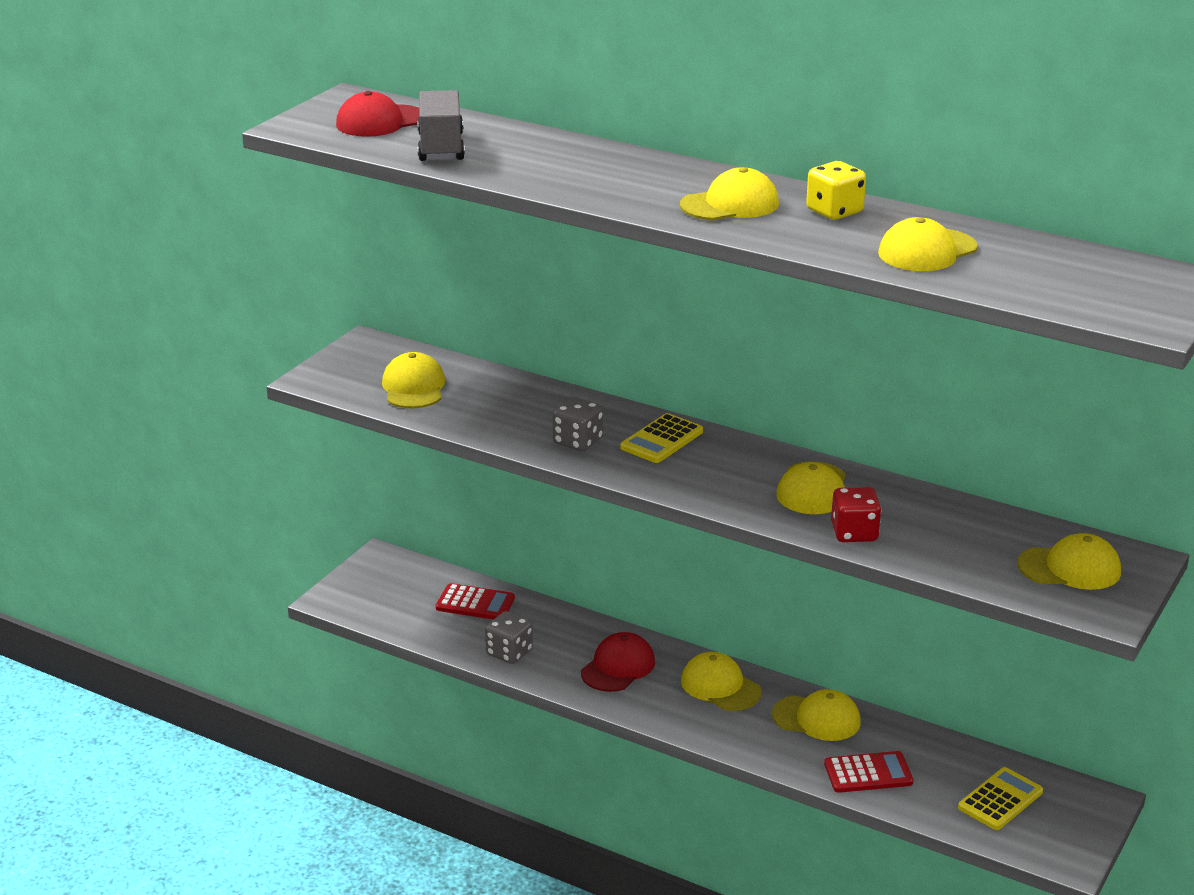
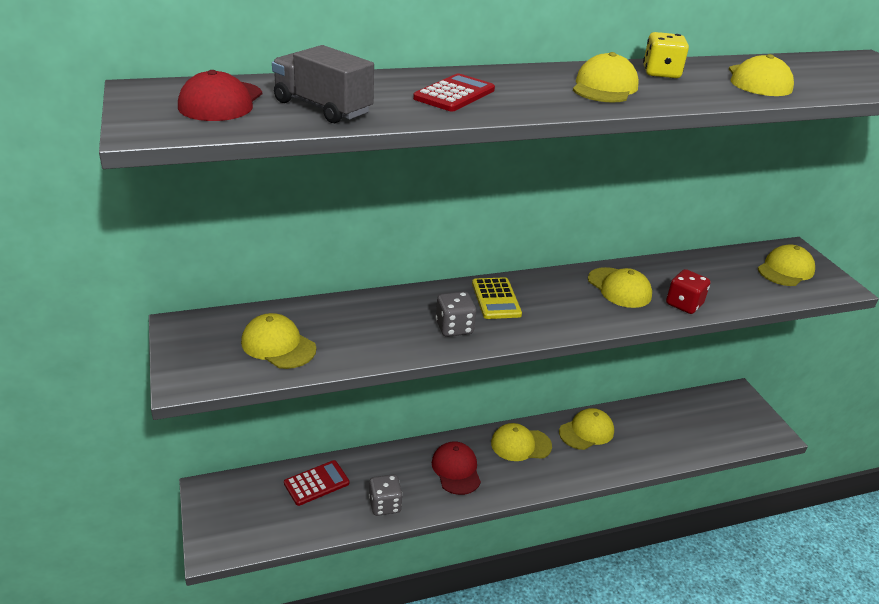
camera: 50 degrees left, 5 degrees up
(868, 773) = (650, 447): red calculator -> red calculator (454, 94)
(1000, 800) = (712, 421): yellow calculator -> none

